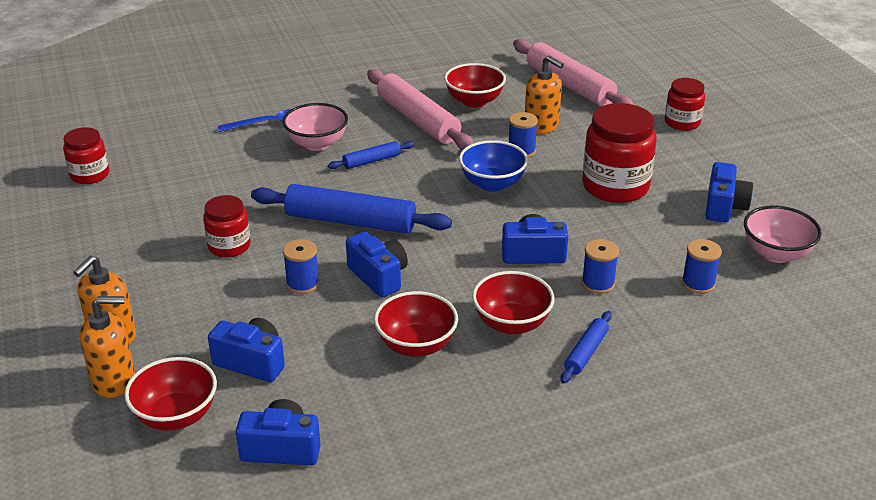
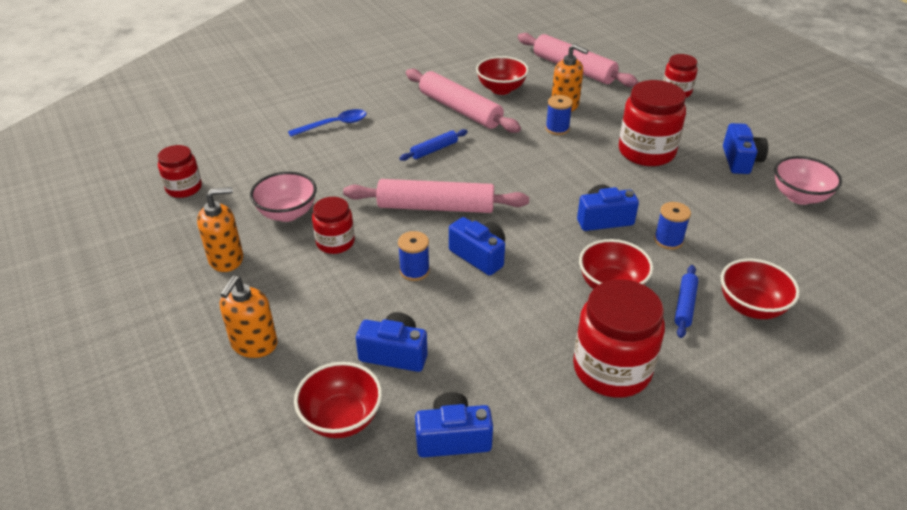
camera: 10 degrees left, 5 degrees up
(114, 381) = (270, 390): orange soap dispenser -> orange soap dispenser (226, 259)
(317, 144) = (381, 139): pink bowl -> pink bowl (287, 213)
(350, 221) = (436, 207): blue rolling pin -> pink rolling pin
(416, 345) = (537, 317): red bowl -> red bowl (751, 307)
(476, 405) = (611, 369): none -> red jar
(492, 184) = (544, 160): blue bowl -> none
(698, 284) = (749, 230): blue spool -> none

